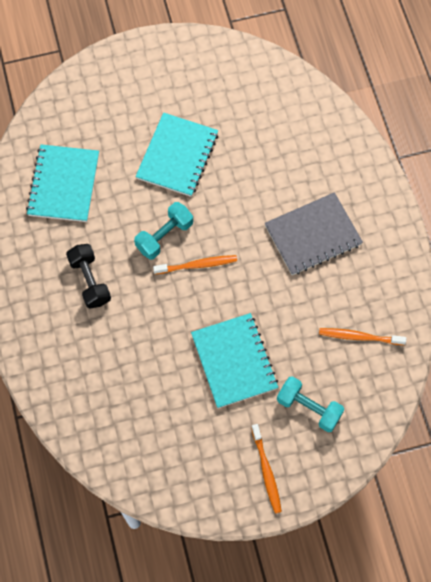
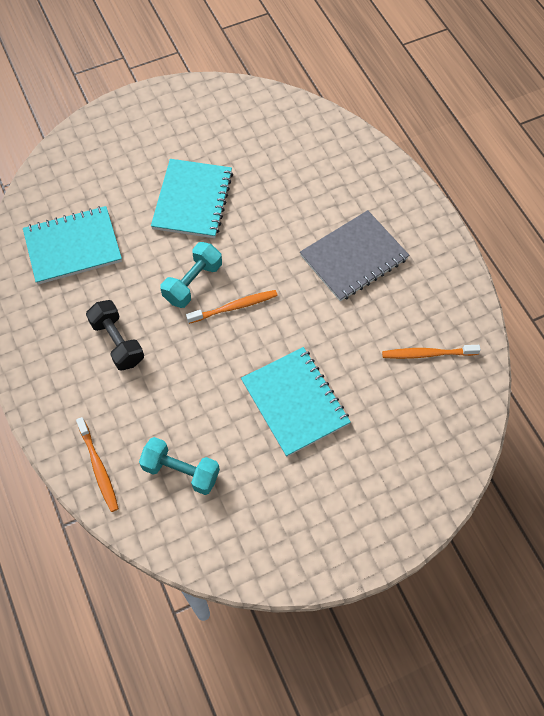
camera: 10 degrees left, 5 degrees down
(63, 184) = (73, 247): turquoise notebook -> turquoise notebook turned 75 degrees clockwise
(266, 472) = (356, 519): orange toothbrush -> orange toothbrush (99, 468)
(309, 408) = (389, 439): turquoise dumbbell -> turquoise dumbbell (181, 471)

